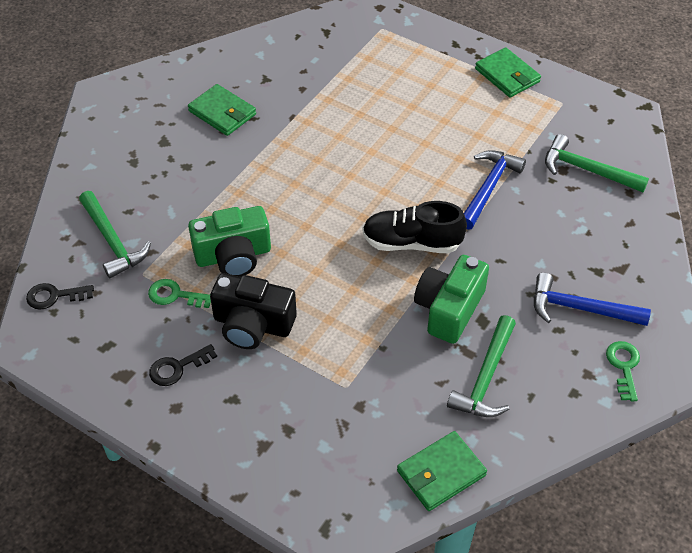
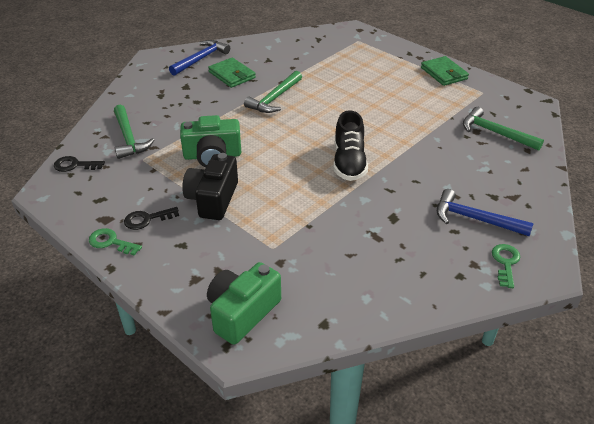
camera: 10 degrees right, 10 degrees down
(175, 295) = (161, 174): green key -> green key (110, 242)
(252, 324) = (213, 199): black camera -> black camera turned 75 degrees clockwise
(412, 243) = (349, 162): black shoe -> black shoe turned 105 degrees counterclockwise
(441, 473) = (334, 318): green wallet -> none
(449, 309) = (368, 207): green camera -> green camera (242, 312)
(486, 377) = (388, 256): green hammer -> green hammer (274, 98)
(488, 188) = (416, 136): blue hammer -> blue hammer (201, 59)

